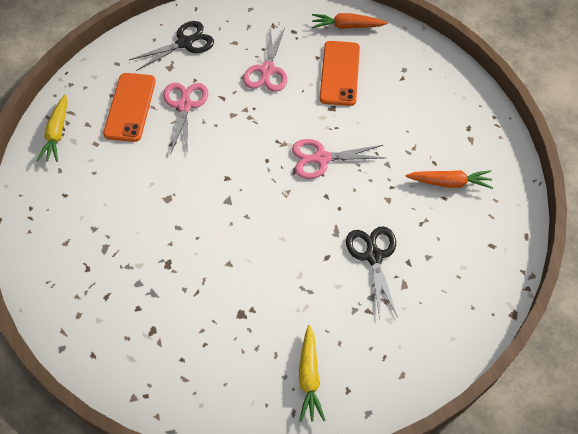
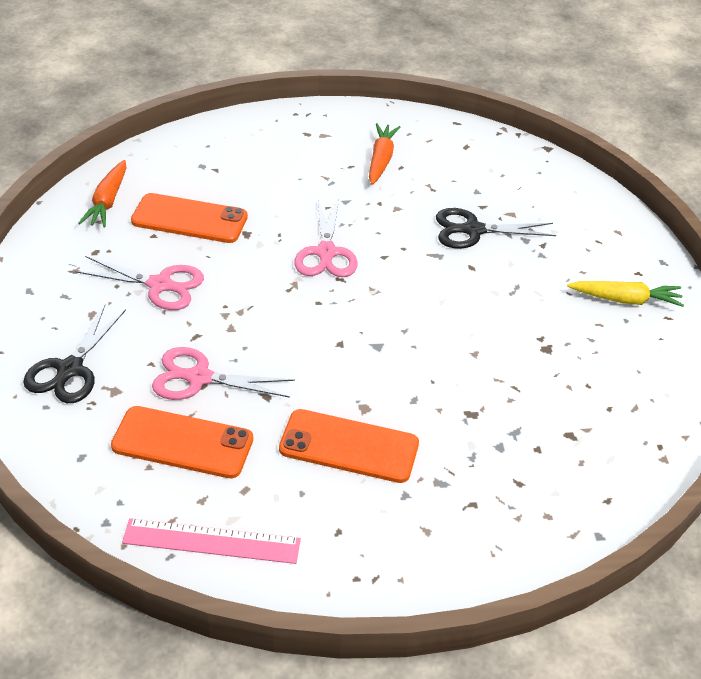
camera: 85 degrees left, 15 degrees down
(57, 134) = (211, 541): yellow carrot -> pink ruler
(132, 193) = (349, 446): none -> orange phone
(184, 43) = (70, 369): black scissors -> black scissors turned 135 degrees counterclockwise

